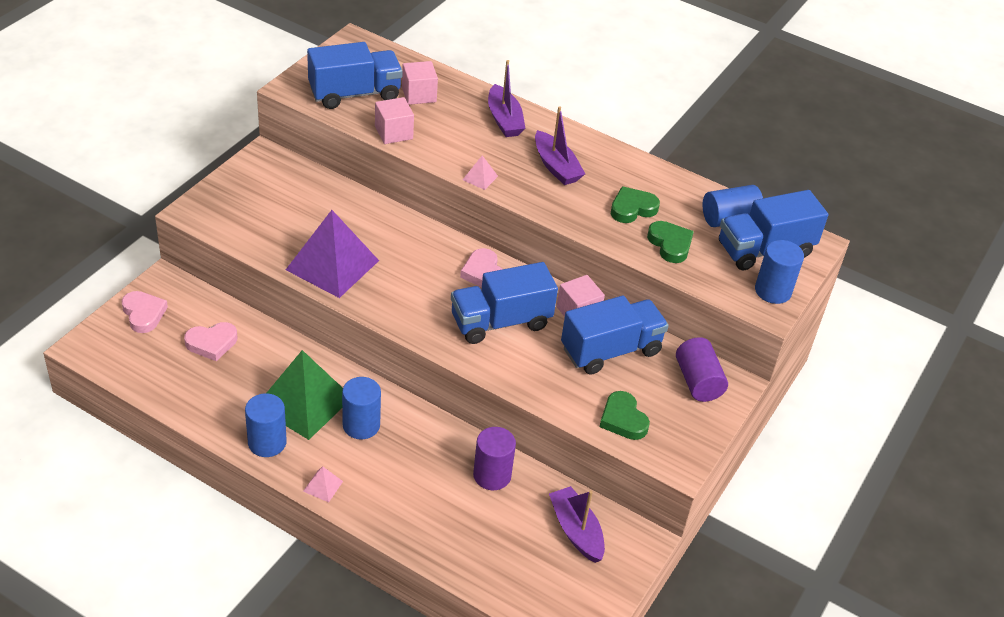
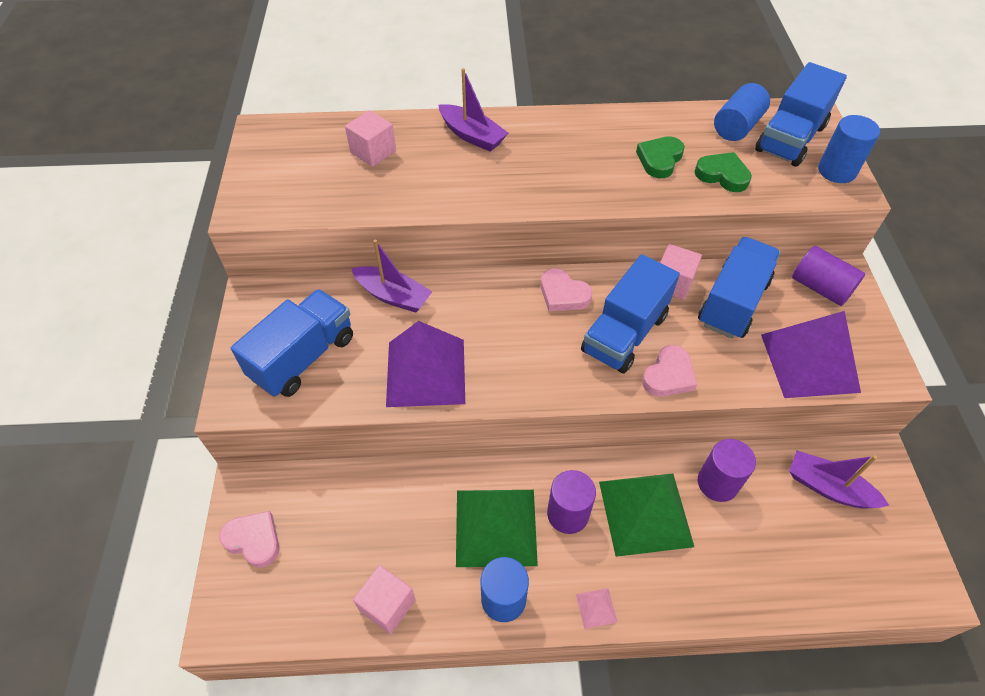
camera: 30 degrees left, 10 degrees up
(212, 343) = (352, 525): pink heart -> pink heart (668, 375)
(355, 94) = (312, 183): blue truck -> blue truck (303, 357)
(361, 425) = (568, 514): blue cylinder -> purple cylinder
(393, 132) = (387, 202): pink cube -> pink cube (387, 605)
(417, 459) = (645, 513): none -> green pyramid
(480, 178) = (509, 203): pink pyramid -> none
(556, 166) = (560, 156): purple boat -> purple boat (393, 296)
(623, 419) = (809, 362): green heart -> purple pyramid

